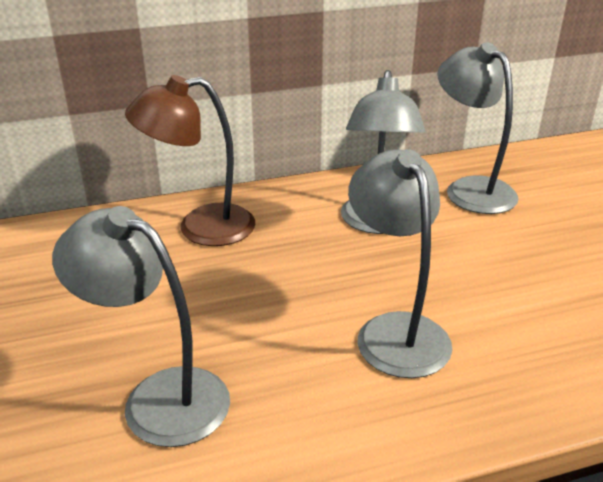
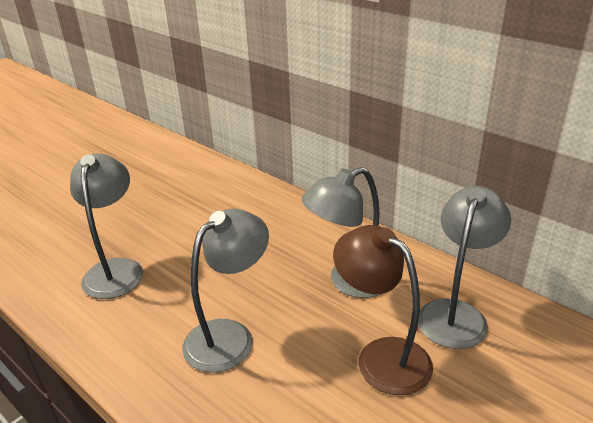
camera: 60 degrees right, 0 degrees up
(200, 227) = (272, 214): brown lamp -> brown lamp (381, 356)

